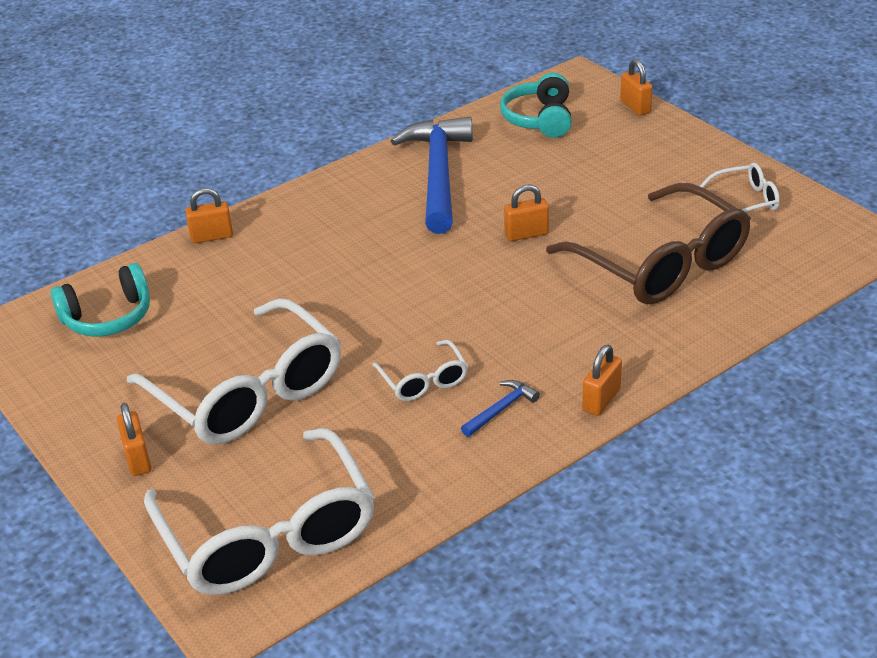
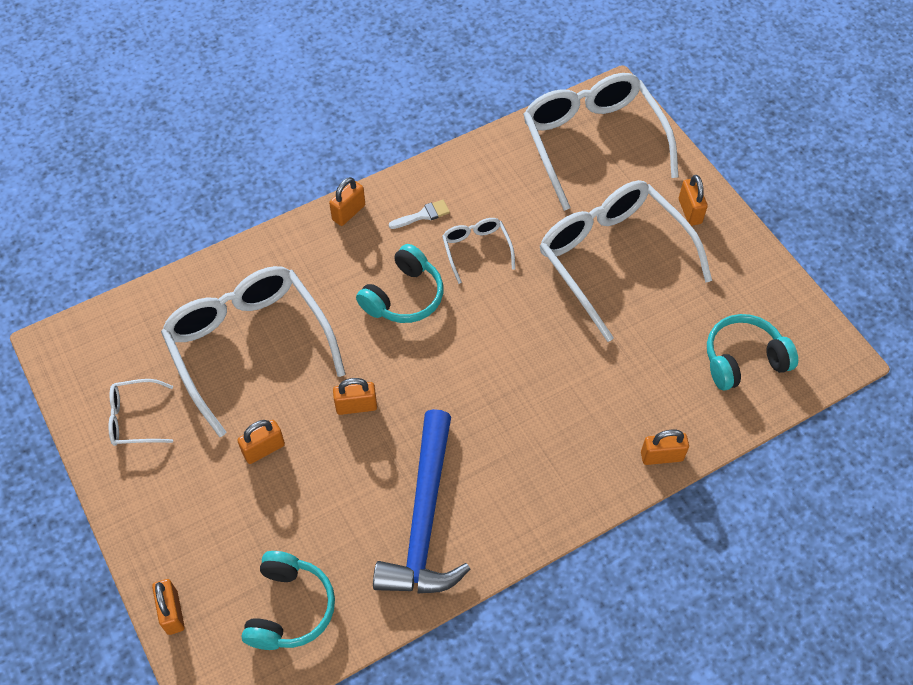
camera: 175 degrees left, 20 degrees up
(501, 409) = (423, 215): blue hammer -> white brush
(503, 325) = (403, 296): none -> turquoise headphones
(606, 196) = (264, 449): none -> orange padlock
(661, 264) = (249, 345): brown glasses -> white glasses

